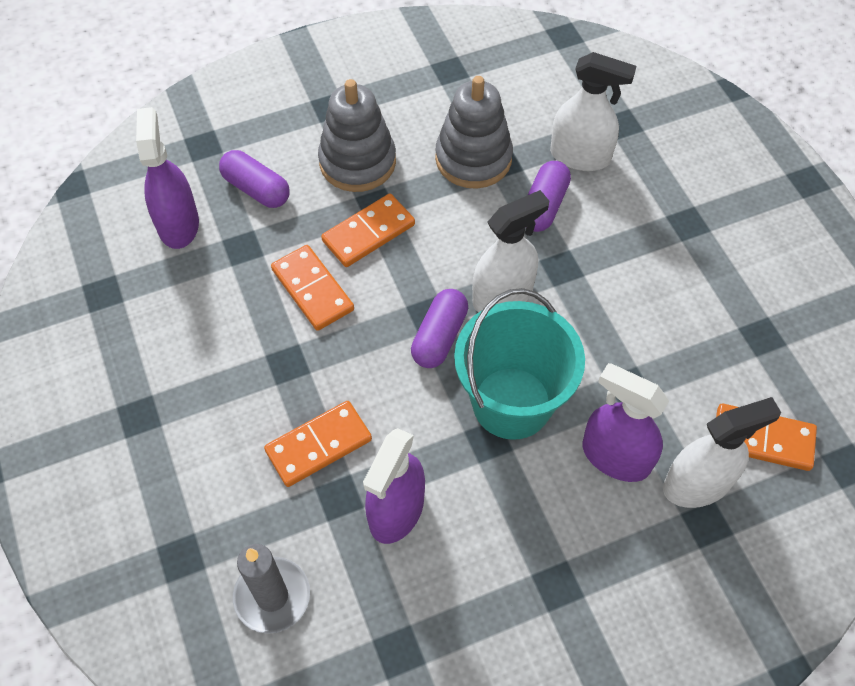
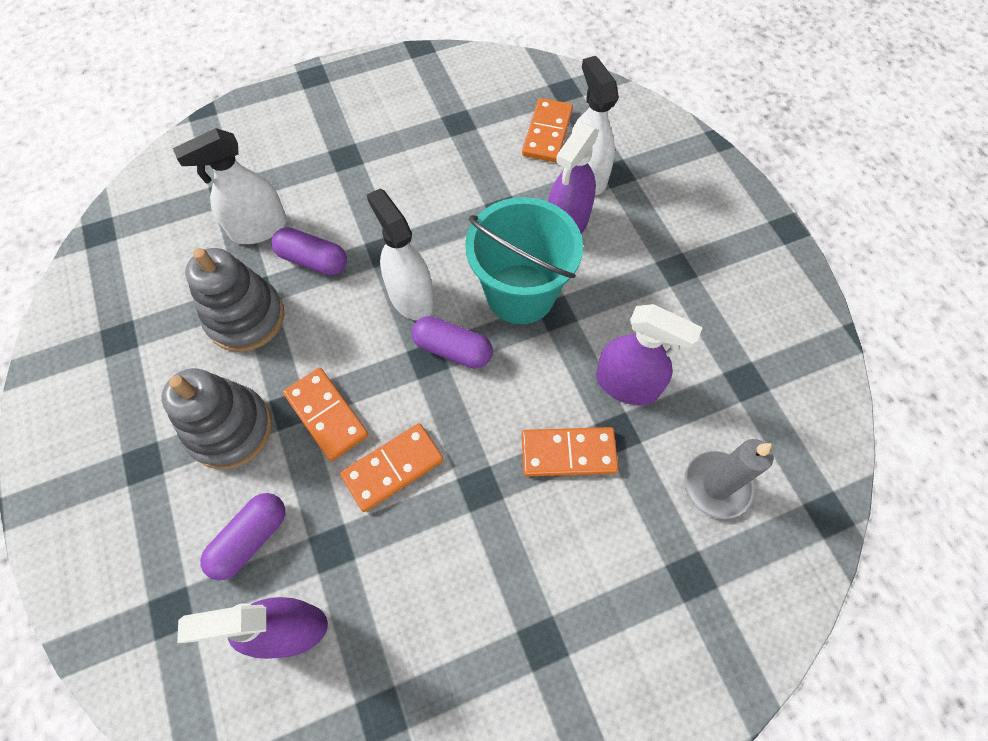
camera: 90 degrees left, 5 degrees up
(319, 445) = (568, 453): orange domino -> orange domino turned 60 degrees counterclockwise
(580, 156) = (259, 228): white spray bottle -> white spray bottle turned 135 degrees counterclockwise

